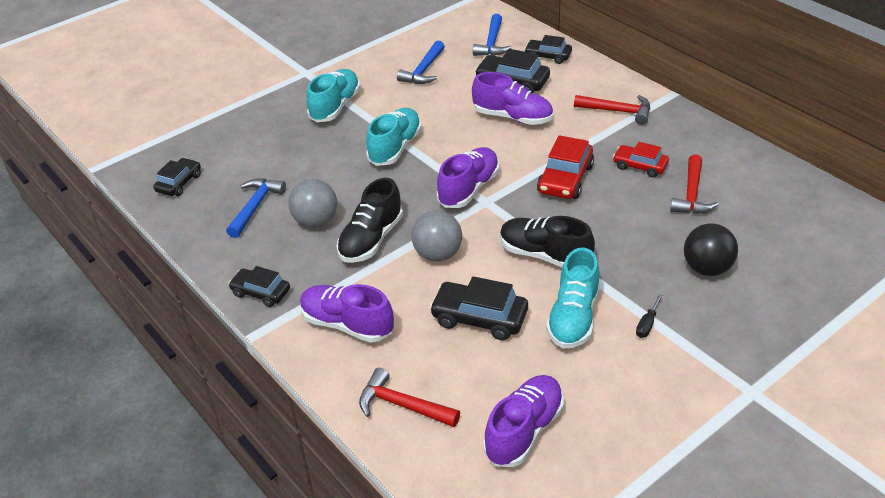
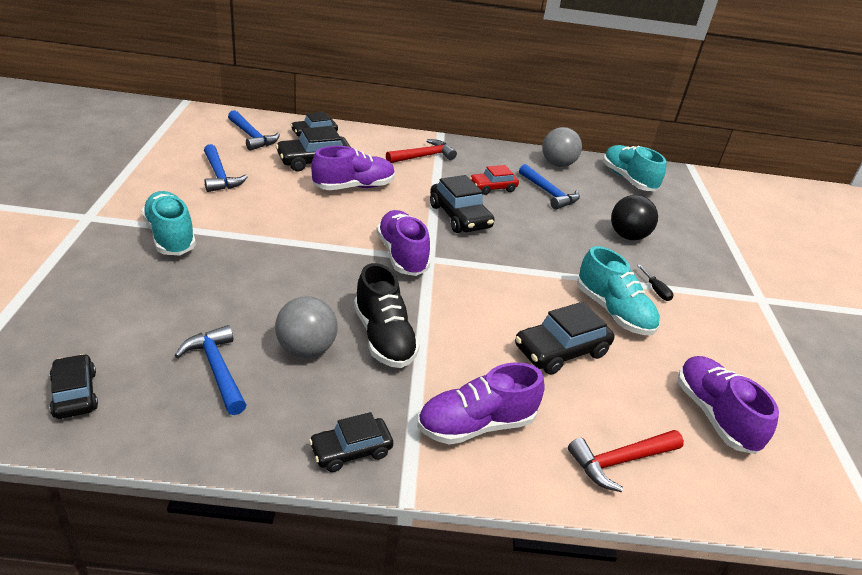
camera: 55 degrees left, 5 degrees down
(395, 148) = (287, 249): turquoise shoe -> turquoise shoe (628, 179)
(438, 254) = (456, 319): grey ball -> grey ball (557, 164)
(544, 255) = (529, 278): black shoe -> none
(565, 179) = (460, 216): red car -> black car
(691, 194) = (549, 193): red hammer -> blue hammer

